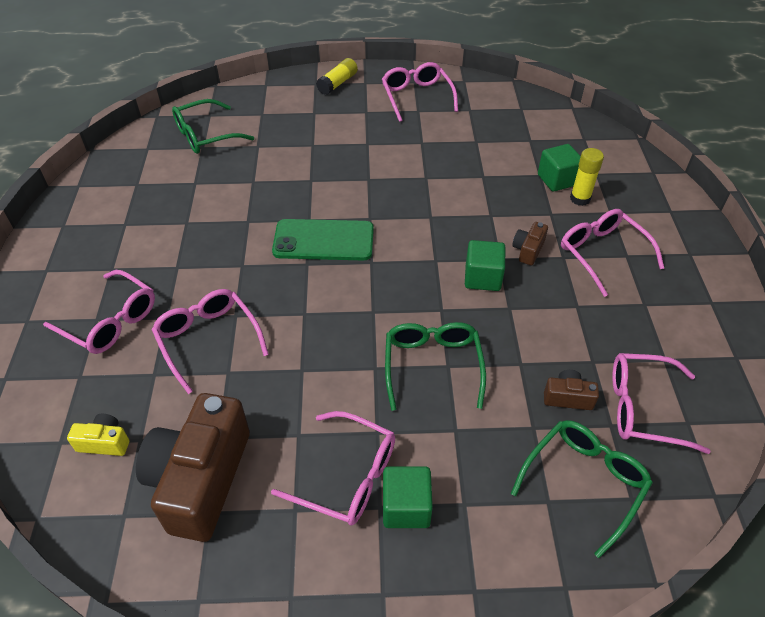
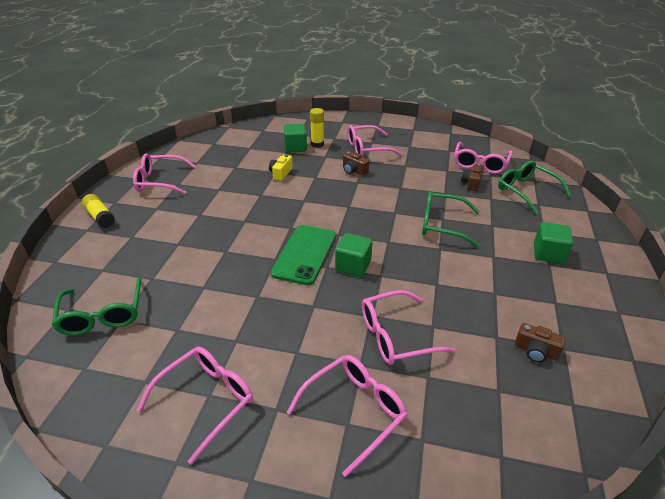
camera: 75 degrees left, 10 degrees down
(104, 442) = (502, 417): yellow camera -> yellow camera (281, 173)
(200, 479) = (535, 351): brown camera -> brown camera, size x0.43
(347, 476) = (528, 274): pink glasses -> pink glasses (206, 400)
(482, 278) = (372, 191): green cube -> green cube (353, 266)

